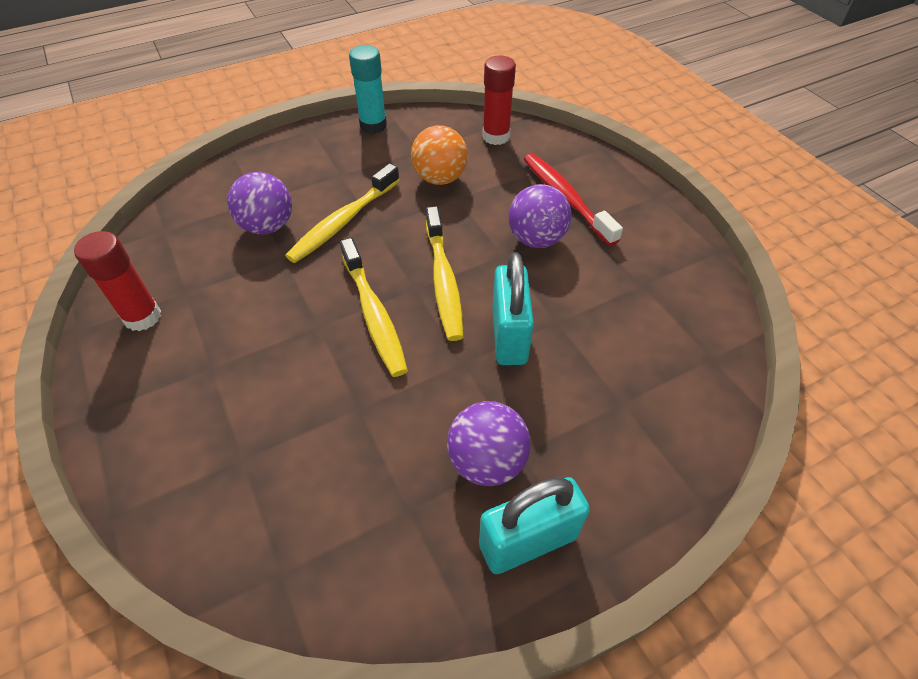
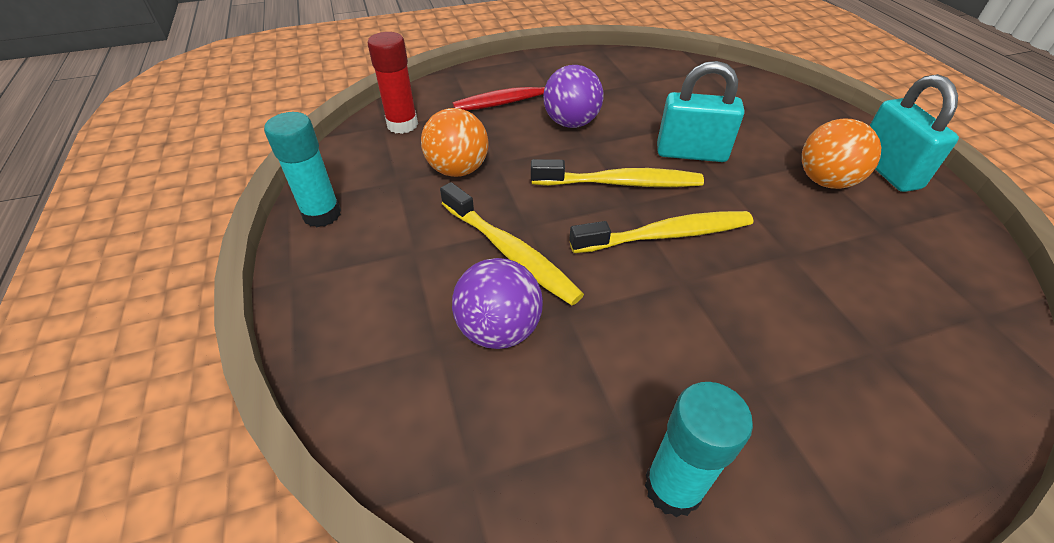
camera: 80 degrees left, 5 degrees down
(142, 317) = (673, 487): red glue stick -> turquoise glue stick
(487, 461) = (825, 181): purple ball -> orange ball

